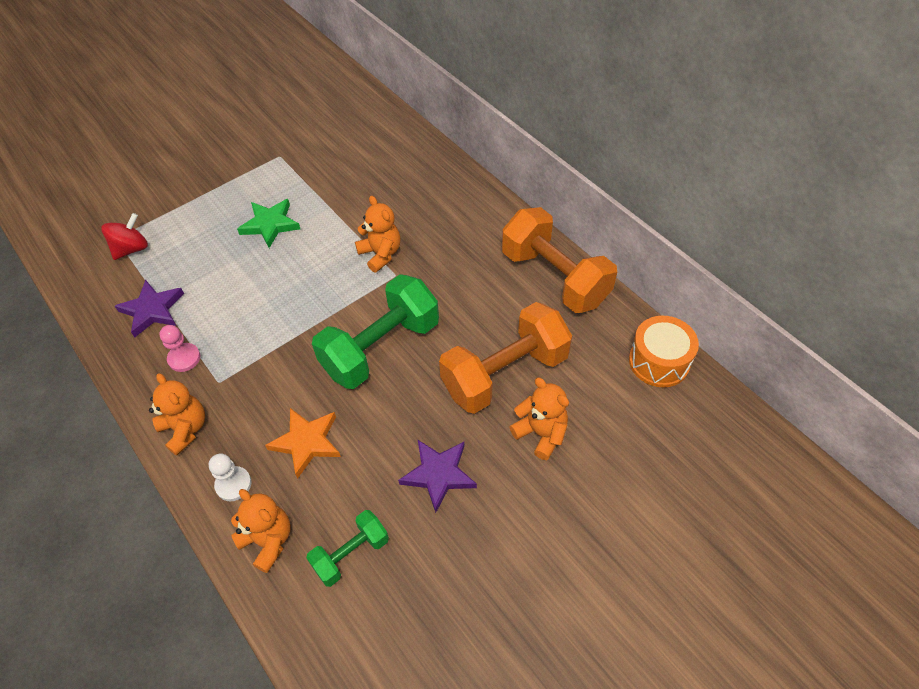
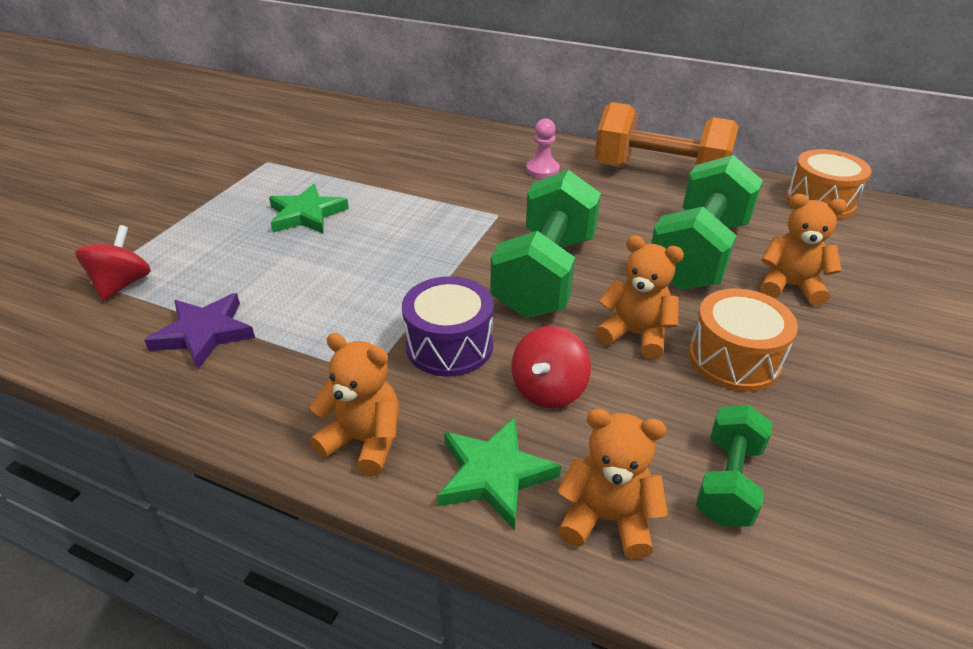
camera: 30 degrees left, 15 degrees down
(184, 358) = (296, 366): pink pawn -> pink pawn (542, 170)
(233, 484) = (494, 474): white pawn -> green star
(276, 381) = (449, 345): none -> purple drum
(306, 442) = (548, 389): orange star -> red spinning top
(380, 254) = (464, 203): orange teddy bear -> orange teddy bear (635, 335)
(439, 474) = (734, 359): purple star -> orange drum
(505, 374) = (699, 253): orange dumbbell -> green dumbbell

